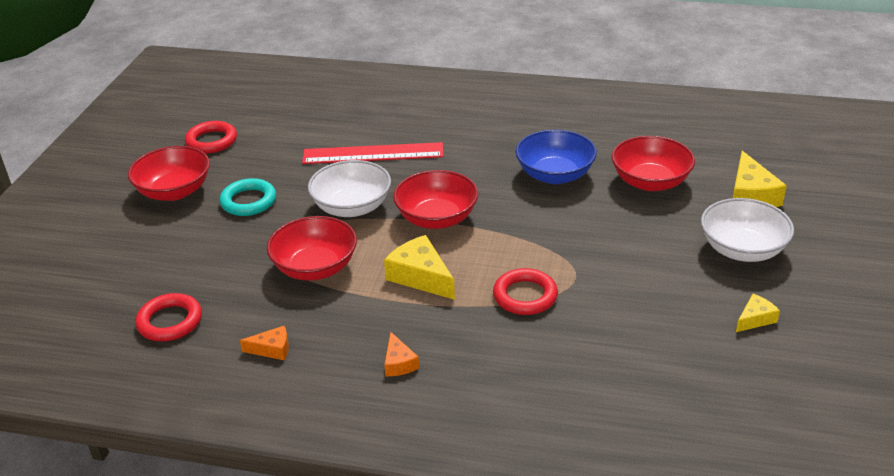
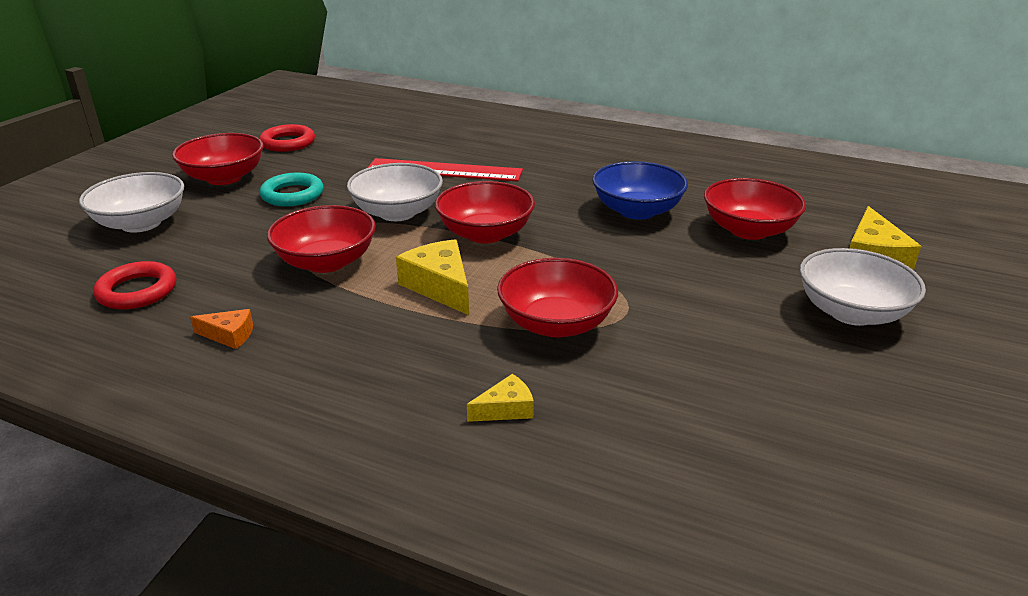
camera: 10 degrees right, 5 degrees down
(128, 253) = (141, 223): none -> white bowl
(399, 363) = (368, 373): orange cheese -> none
(525, 296) = (556, 323): red ring -> red bowl
(755, 319) = (855, 393): yellow cheese -> yellow cheese (506, 409)

